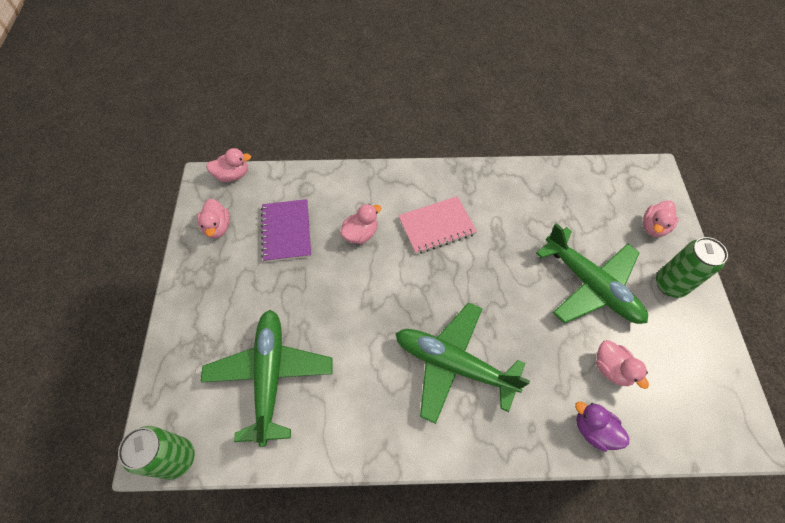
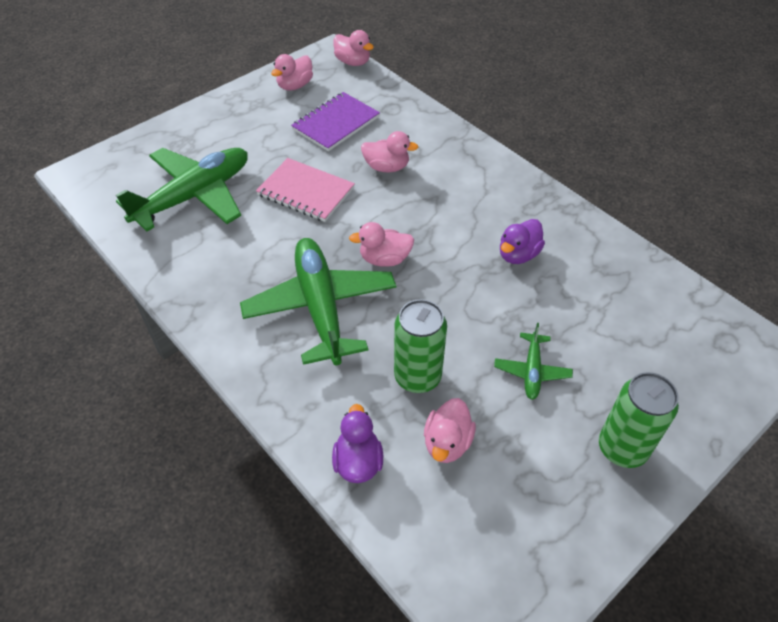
camera: 50 degrees right, 10 degrees down
(177, 458) = (82, 189): green can -> green can (417, 377)
(436, 226) = (457, 211): pink notebook -> pink notebook (305, 192)
(500, 223) = (518, 254): none -> purple duck
(591, 285) = (531, 371): green plane -> green plane, size x0.47
(653, 227) = (685, 392): pink duck -> pink duck (384, 259)

